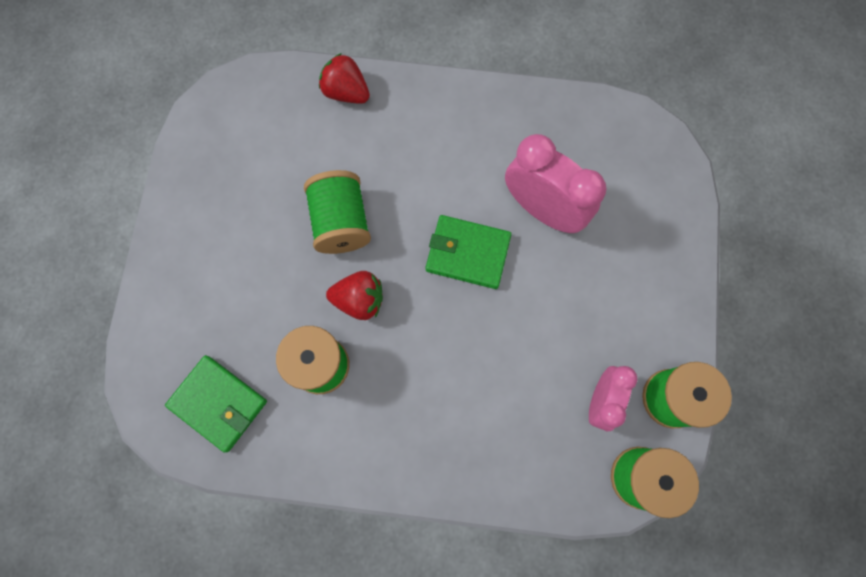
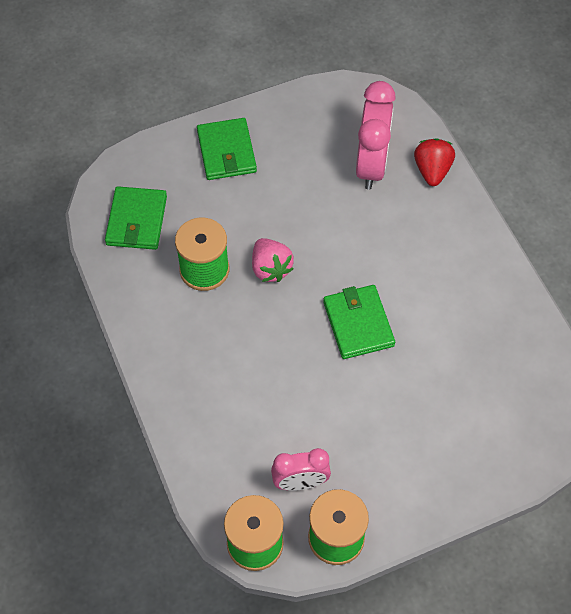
camera: 60 degrees right, 15 degrees down
(196, 266) = (226, 152): none -> green wallet
(341, 222) = (323, 224): green spool -> none
(359, 300) = (270, 268): red strawberry -> pink strawberry
(542, 209) = (434, 359): pink clock -> pink clock (371, 165)

